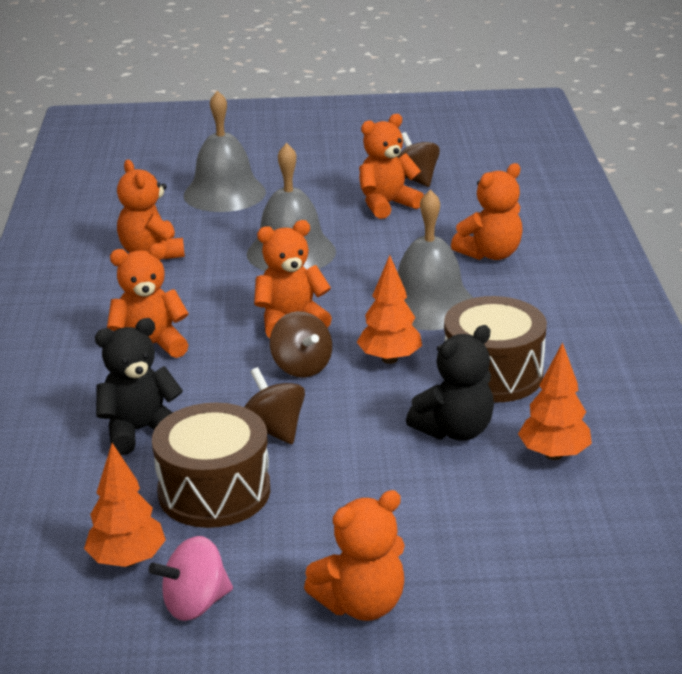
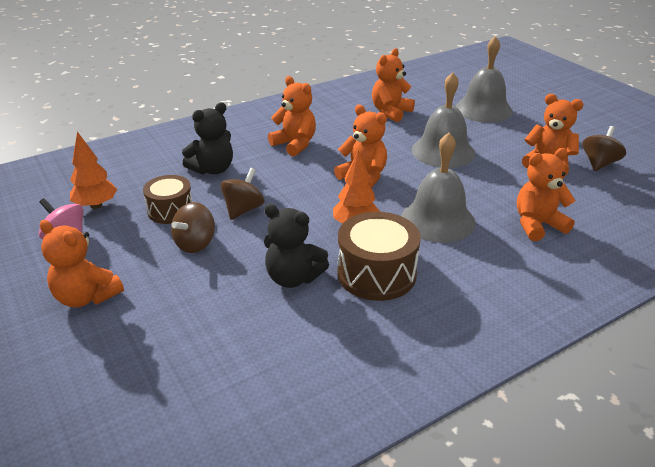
camera: 60 degrees right, 5 degrees up
(140, 430) = (212, 169): black teddy bear -> black teddy bear turned 105 degrees clockwise
(214, 491) = (170, 210): brown drum -> brown drum, size x0.66
(301, 367) = (317, 197): brown spinning top -> brown spinning top (195, 244)
(490, 254) = (537, 225): orange teddy bear -> orange teddy bear turned 135 degrees clockwise
(553, 454) = (296, 333): orange tree -> none

